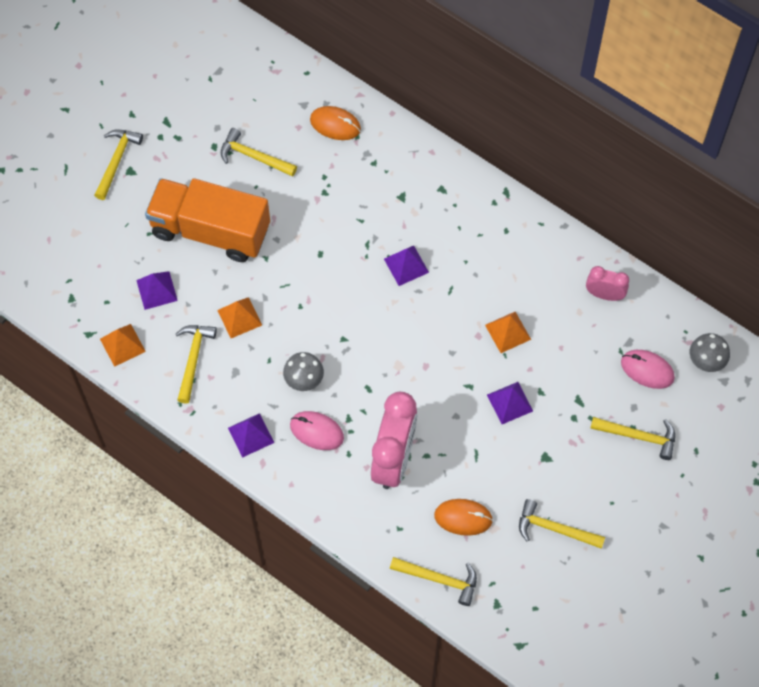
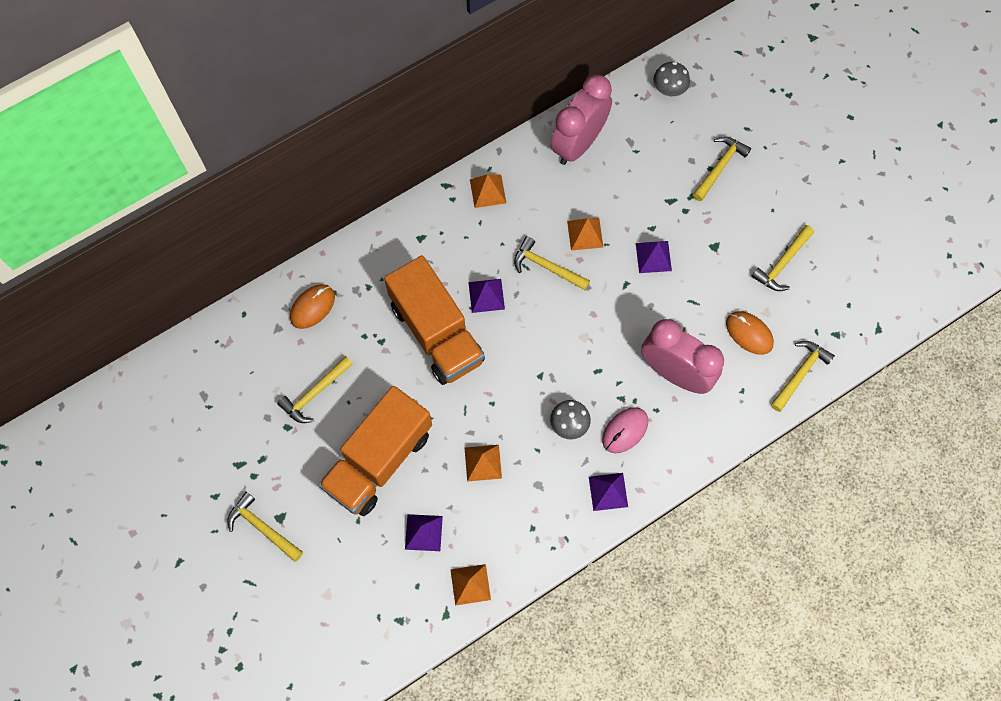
camera: 70 degrees left, 5 degrees up
(193, 359) = (510, 520): yellow hammer -> yellow hammer (546, 266)
(351, 235) = (436, 333): none -> orange truck
(463, 517) = (749, 333): orange mouse -> orange mouse turned 75 degrees counterclockwise
(516, 230) = (487, 191): none -> orange pyramid
(604, 294) = (578, 143): pink clock -> pink clock, size x1.93
(647, 370) = (661, 137): pink mouse -> none

